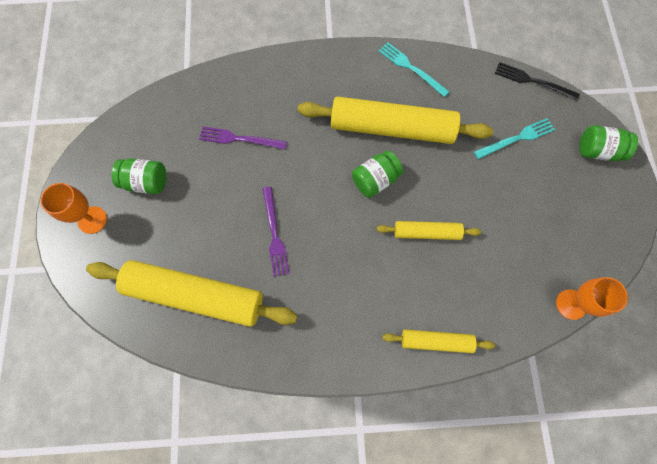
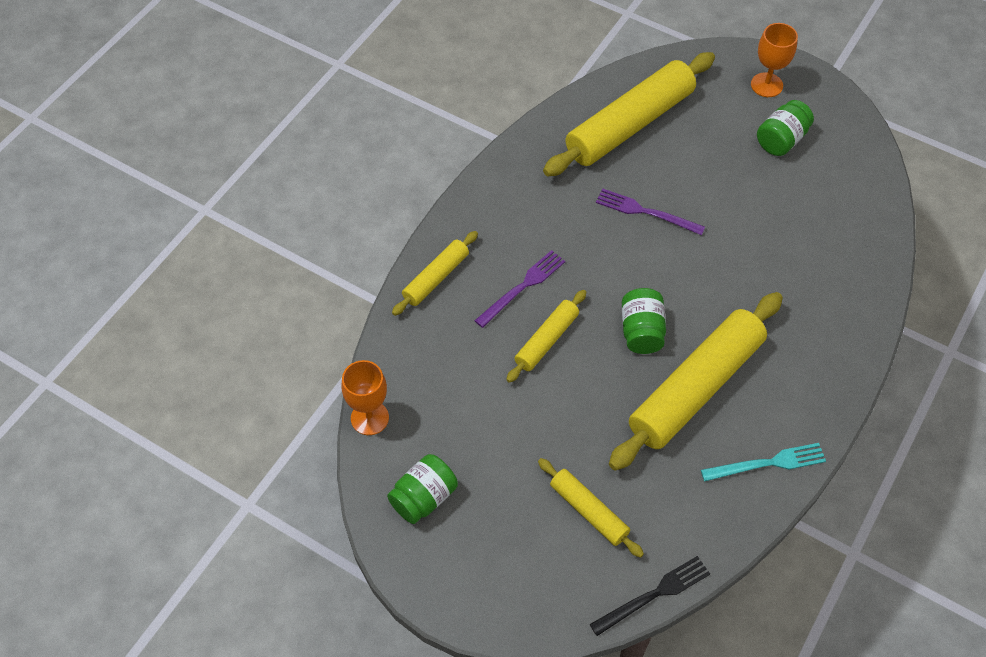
camera: 125 degrees right, 15 degrees down
(239, 139) = (781, 238): purple fork -> purple fork (522, 287)
(516, 138) = (588, 511): turquoise fork -> yellow rolling pin
(598, 151) = (505, 592): green jar -> green jar (424, 498)

